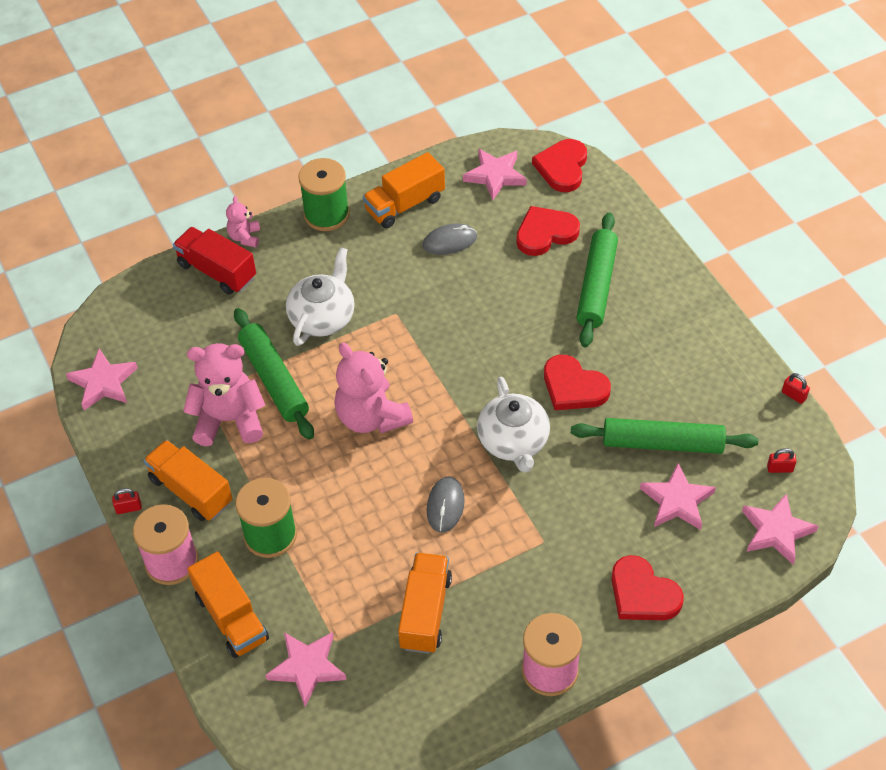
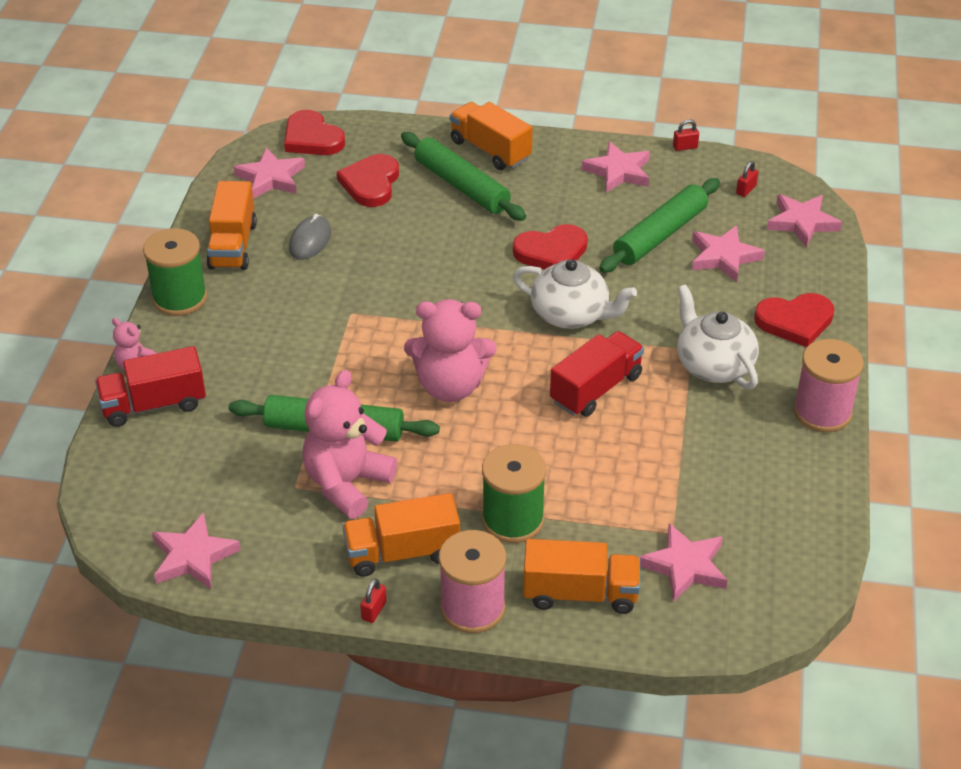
camera: 55 degrees left, 10 degrees down
(323, 317) = (299, 361): white teapot -> white teapot (713, 365)
(425, 612) = (696, 458): orange truck -> orange truck (490, 150)
(445, 506) = (596, 389): grey mouse -> red truck
(715, 370) = (618, 171): none -> pink star

